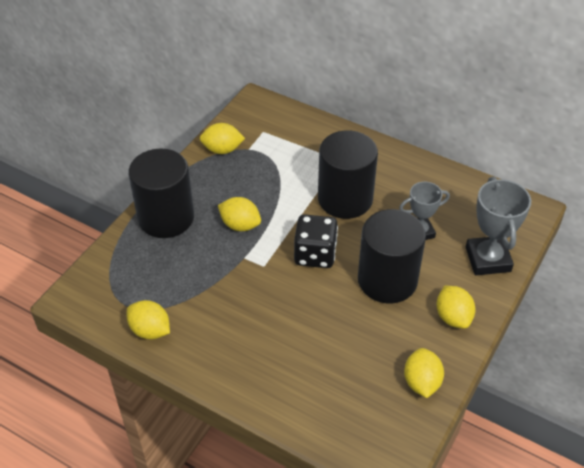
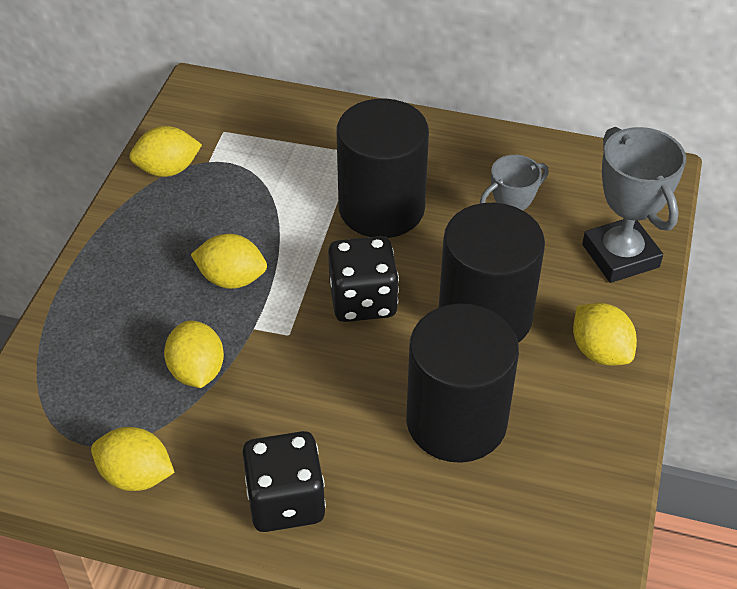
camera: 15 degrees left, 0 degrees up
(166, 218) = (109, 291): black cylinder -> black cylinder (456, 421)
(231, 365) = (286, 501): none -> black dice
(421, 382) = (587, 460): yellow lemon -> yellow lemon (197, 371)

